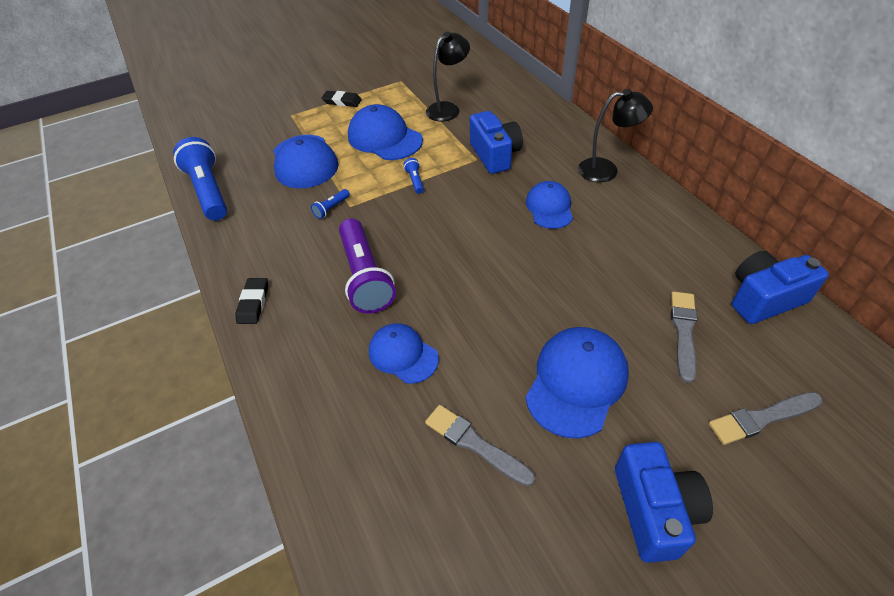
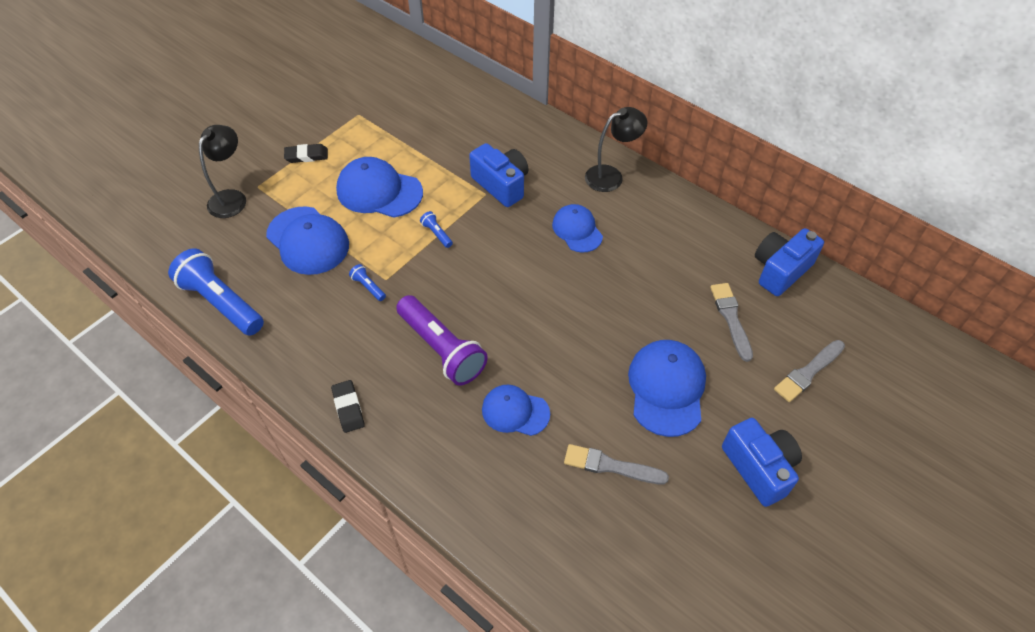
camera: 25 degrees left, 5 degrees up
(331, 208) = (368, 287): blue flashlight -> blue flashlight turned 120 degrees clockwise
(448, 109) = (427, 140): black lamp -> black lamp (232, 198)

